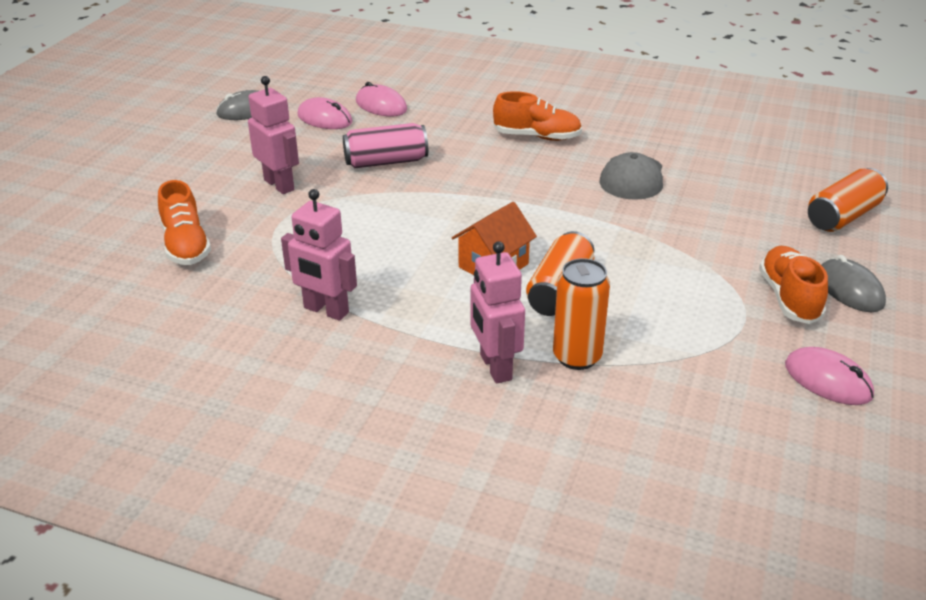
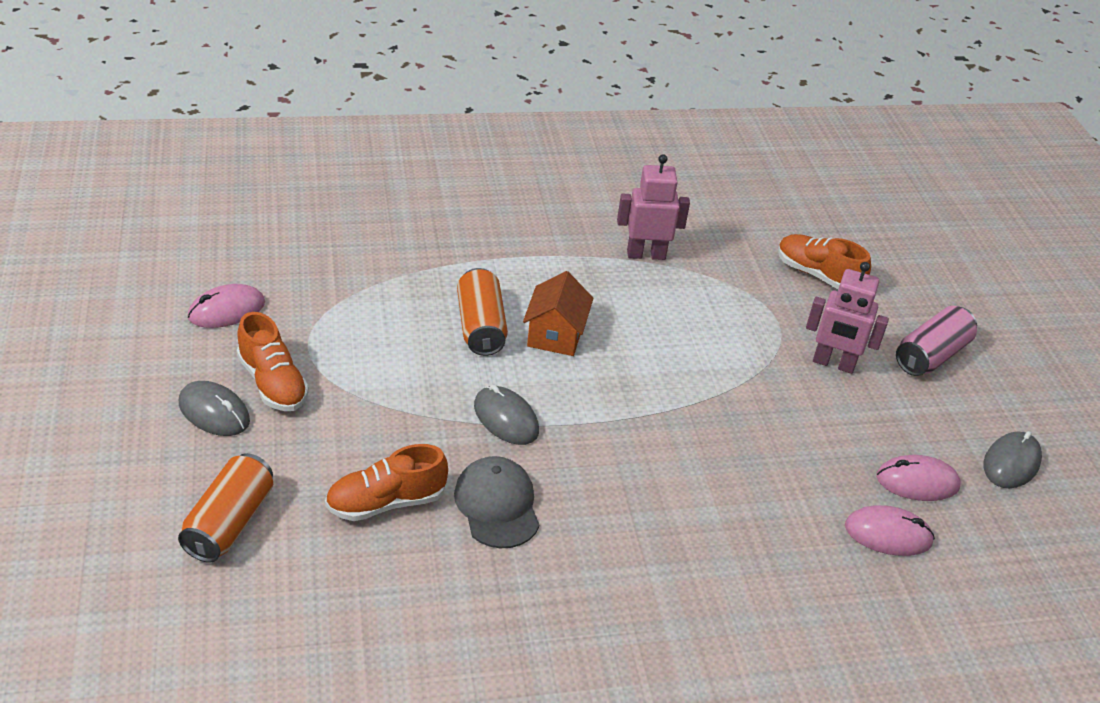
camera: 145 degrees right, 5 degrees up
(386, 162) = (774, 433): pink can -> pink can (931, 355)
(495, 367) = (485, 248): pink robot -> none
(537, 137) = (654, 543): orange shoe -> orange shoe (386, 502)
(577, 357) = (431, 273): orange can -> none
(588, 220) = (506, 418): none -> grey mouse
(828, 380) = (226, 310): pink mouse -> pink mouse turned 45 degrees counterclockwise

